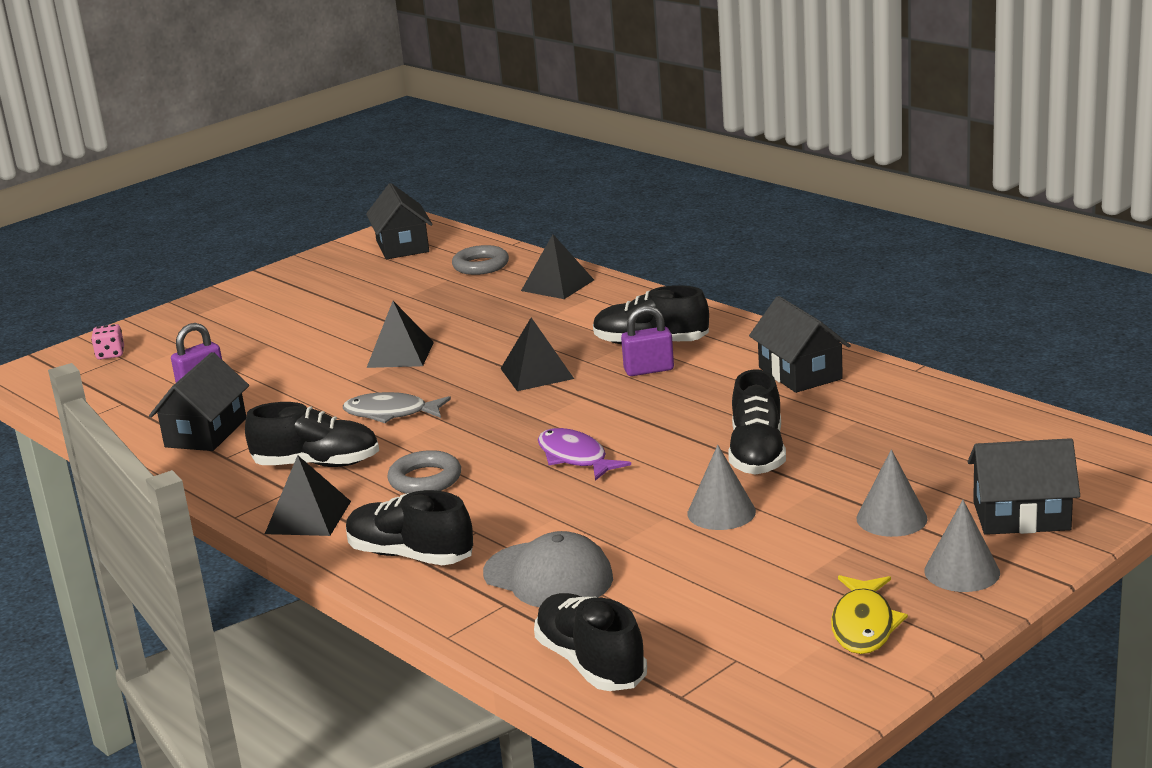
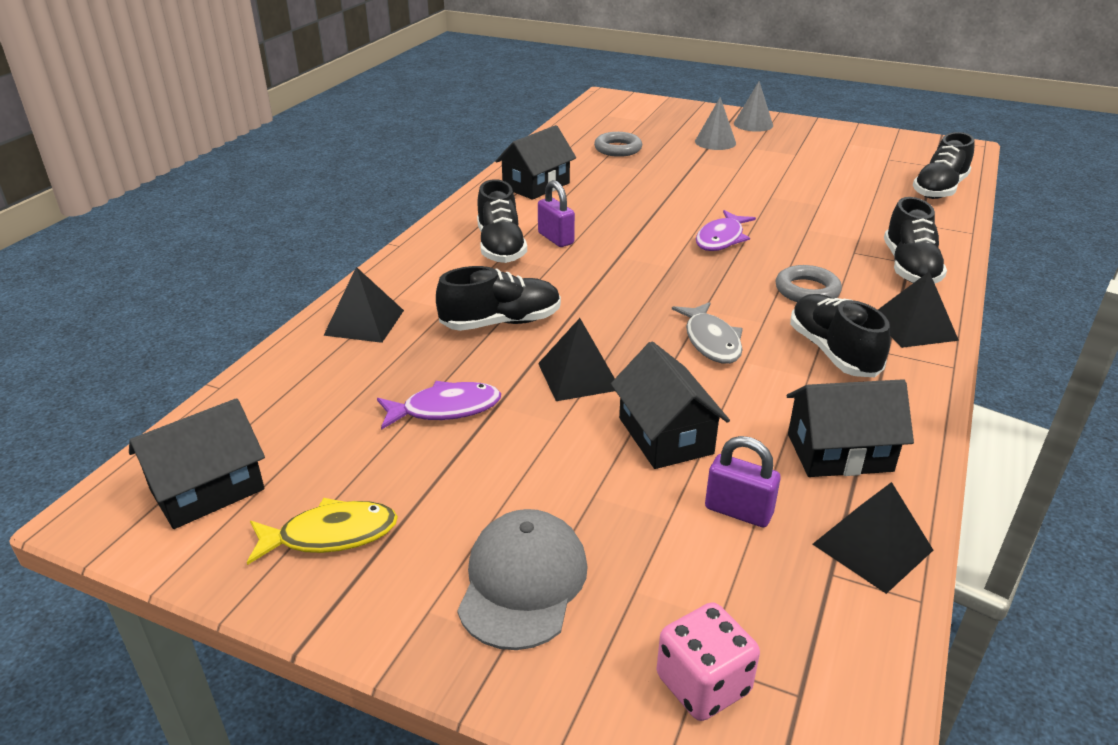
camera: 115 degrees left, 10 degrees up
(110, 354) = (703, 684): pink dice -> pink dice, size x1.52
(410, 308) = (445, 409): none -> purple fish
(481, 265) = (298, 392): grey ring -> grey ring (618, 149)
(536, 373) = (586, 286): black pyramid -> black pyramid (872, 547)
(548, 576) = (876, 217): grey cap -> grey cap (522, 582)
(721, 512) = (750, 182): grey cone -> none
(757, 454) = (667, 182): black shoe -> black shoe (501, 322)
(863, 625) = (824, 138): yellow fish -> yellow fish (330, 535)
(1021, 516) = (686, 117): black house -> black house (665, 435)

